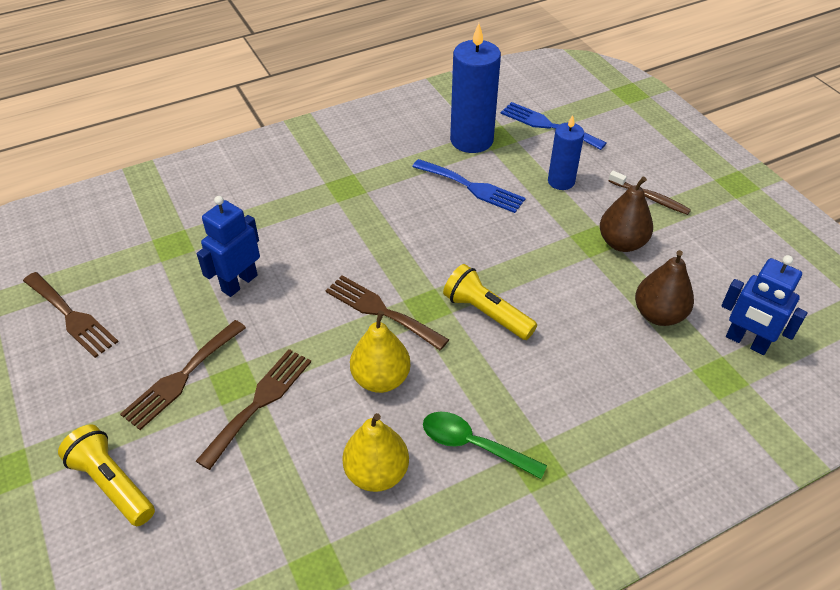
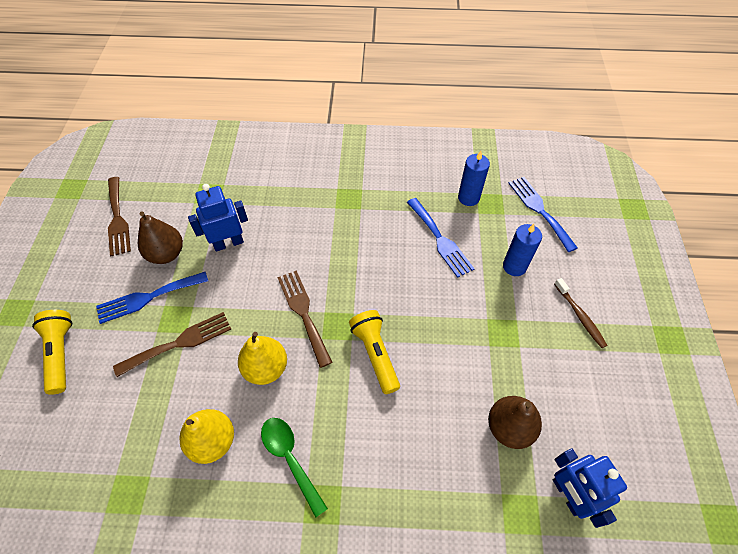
camera: 30 degrees right, 10 degrees up
(182, 377) = (148, 298): brown fork -> blue fork
(471, 140) = (468, 198): blue candle -> blue candle, size x0.59
(621, 243) = (525, 346): brown pear -> brown pear (166, 254)

